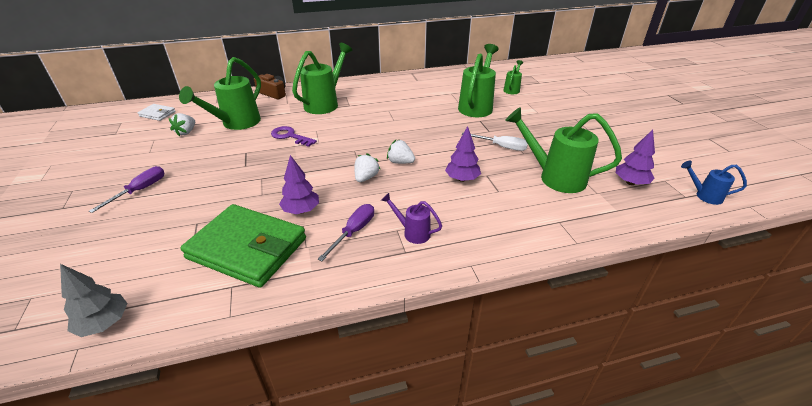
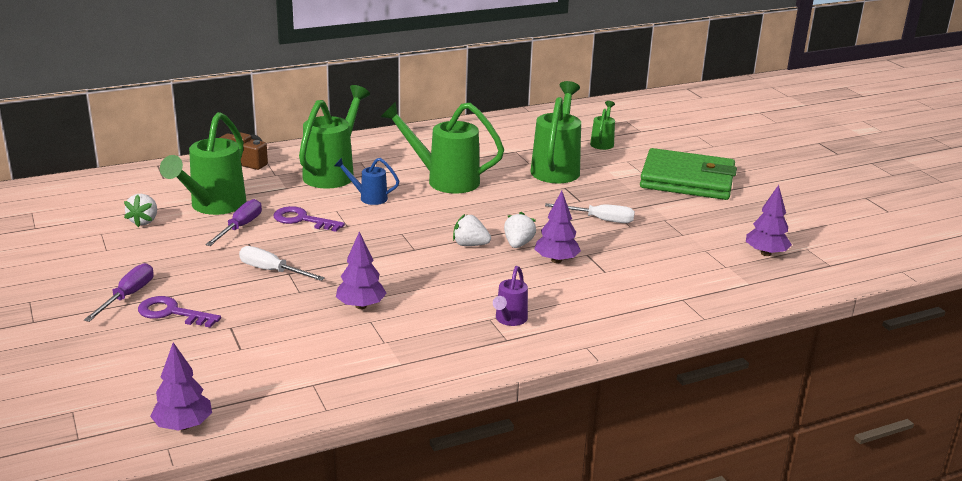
camera: 10 degrees left, 10 degrees down
(104, 323) = (183, 425): grey tree -> purple tree
(157, 114) = (81, 198): white wallet -> none
(161, 207) = (172, 313): none -> purple key
(247, 248) = (312, 348): green wallet -> green wallet (687, 180)
(250, 175) = (272, 271): none -> white screwdriver
(354, 232) = (437, 324): purple screwdriver -> purple screwdriver (240, 227)
(366, 178) = (430, 265): white strawberry -> white strawberry (518, 244)
(412, 232) = (509, 320): purple watering can -> purple watering can turned 90 degrees counterclockwise
(554, 177) = (672, 252): green watering can -> green watering can (444, 180)
(704, 196) = (851, 263): blue watering can -> blue watering can (368, 198)

